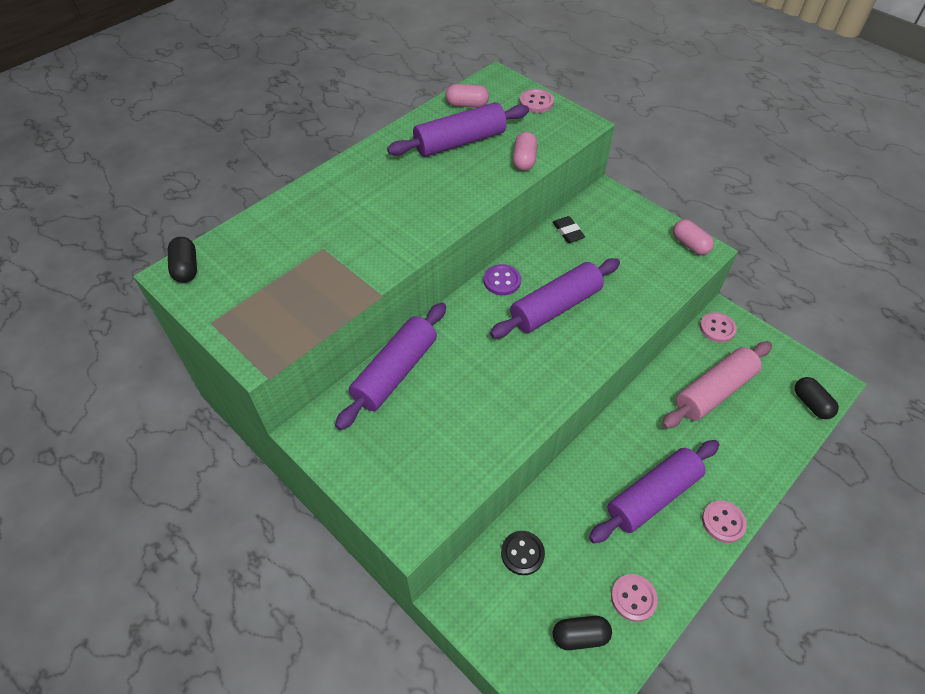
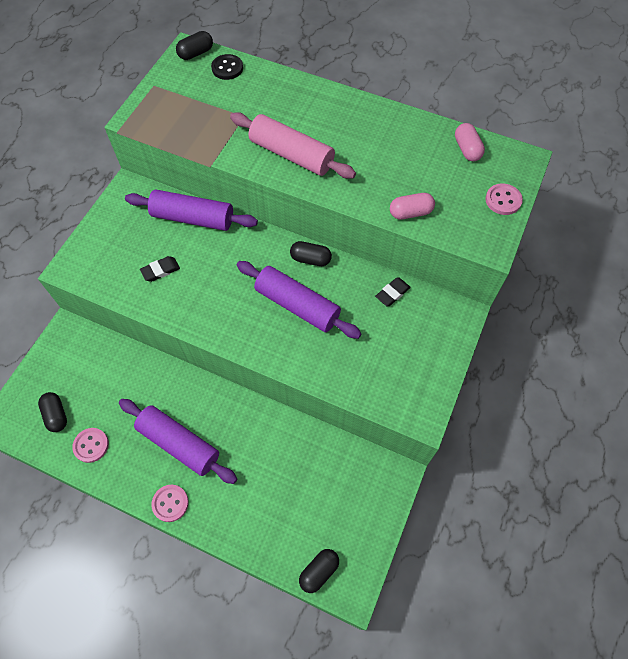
camera: 70 degrees right, 10 degrees up
(458, 423) = (160, 270): none -> black eraser
(460, 142) = (411, 160): purple rolling pin -> none
(502, 281) = (310, 259): purple button -> black capsule
(522, 553) = (109, 362): black button -> black button (227, 68)
(690, 245) = (425, 401): pink capsule -> none
(714, 391) = (301, 478): pink rolling pin -> pink rolling pin (291, 155)
(717, 328) = (378, 470): pink button -> none

